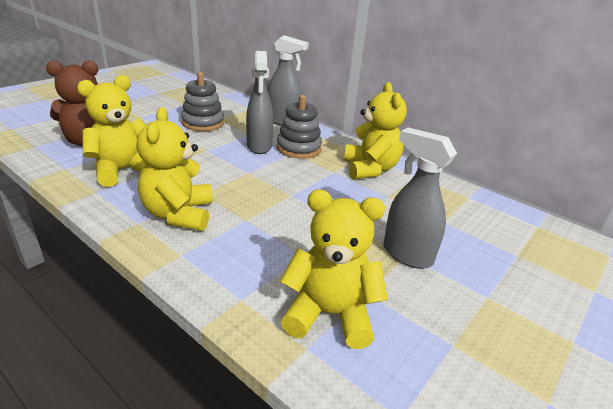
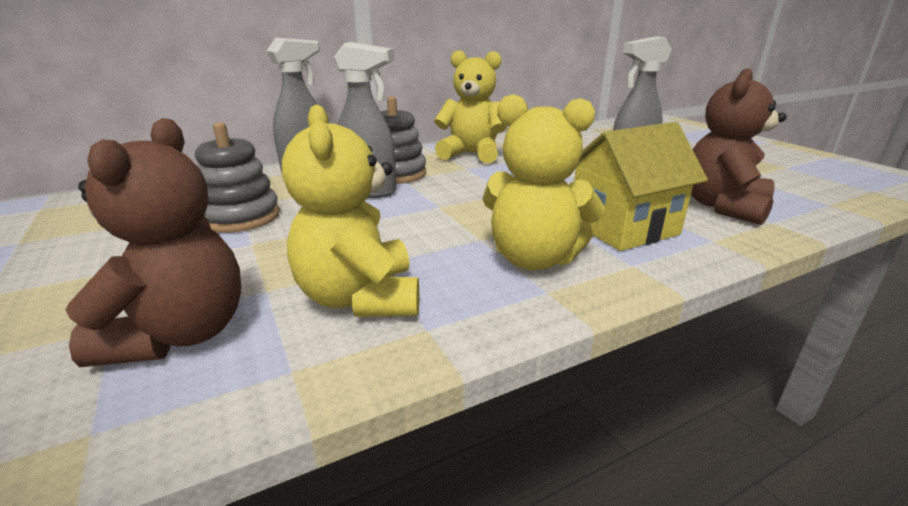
camera: 65 degrees left, 5 degrees down
(245, 250) = (623, 228): none -> yellow house
(329, 314) = (723, 207): yellow teddy bear -> brown teddy bear

